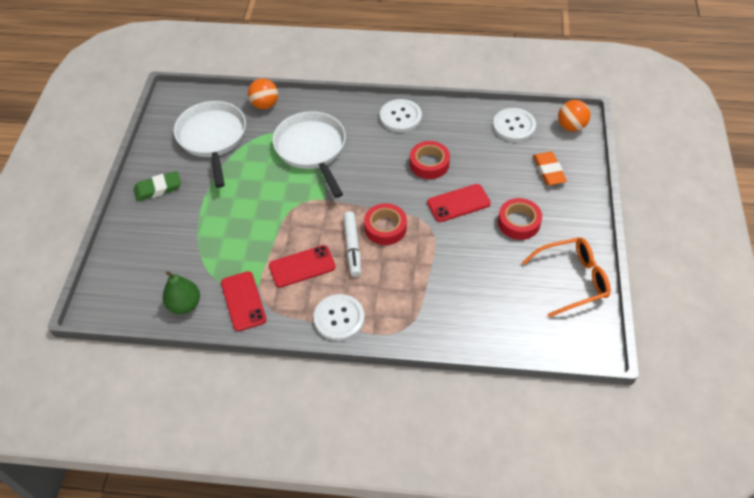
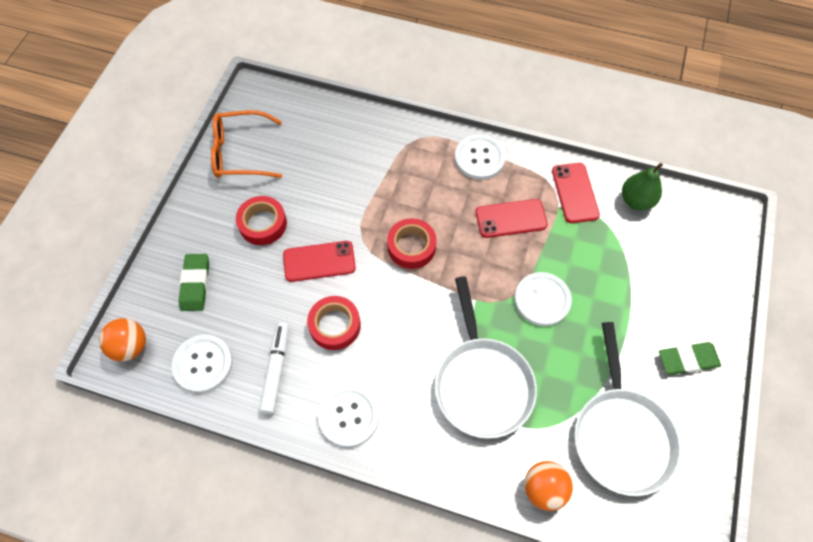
camera: 170 degrees left, 10 degrees up
(270, 208) = (542, 300): none -> white button
(352, 247) = (453, 231): white marker -> white marker (276, 370)
(548, 171) = (195, 284): orange eraser -> green eraser

